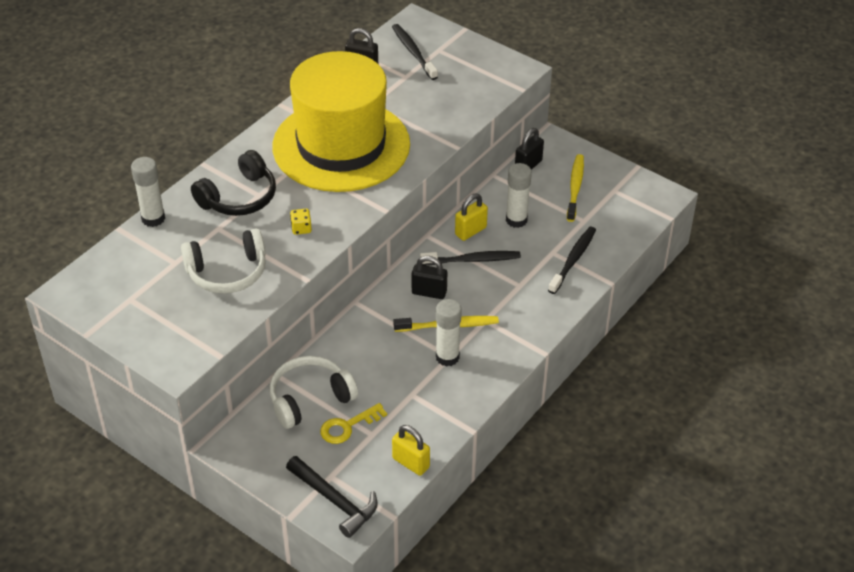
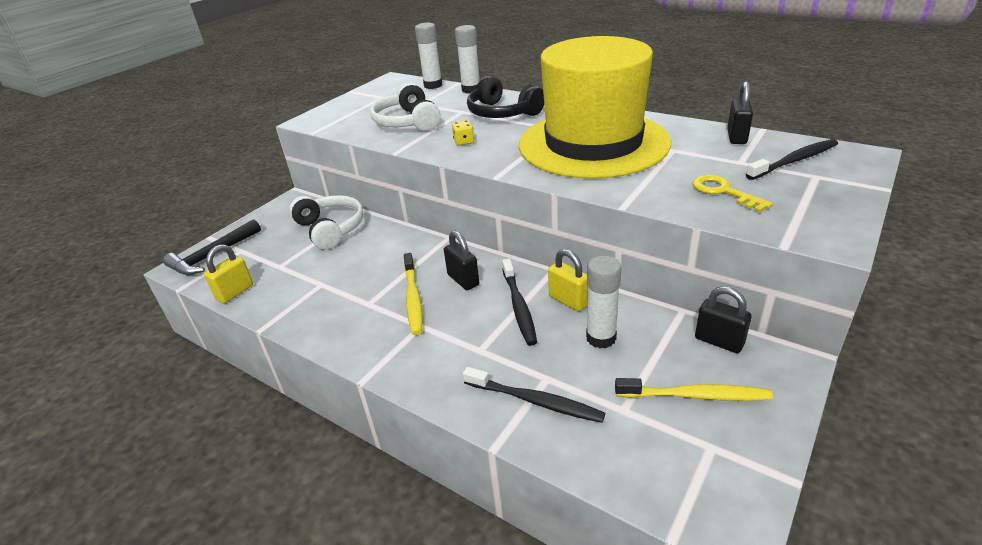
camera: 90 degrees right, 10 degrees down
(347, 426) = (292, 252): yellow key -> yellow key (723, 192)
(429, 292) = (463, 280): black padlock -> black padlock turned 45 degrees counterclockwise
(447, 357) = (367, 302): white glue stick -> white glue stick (433, 85)

